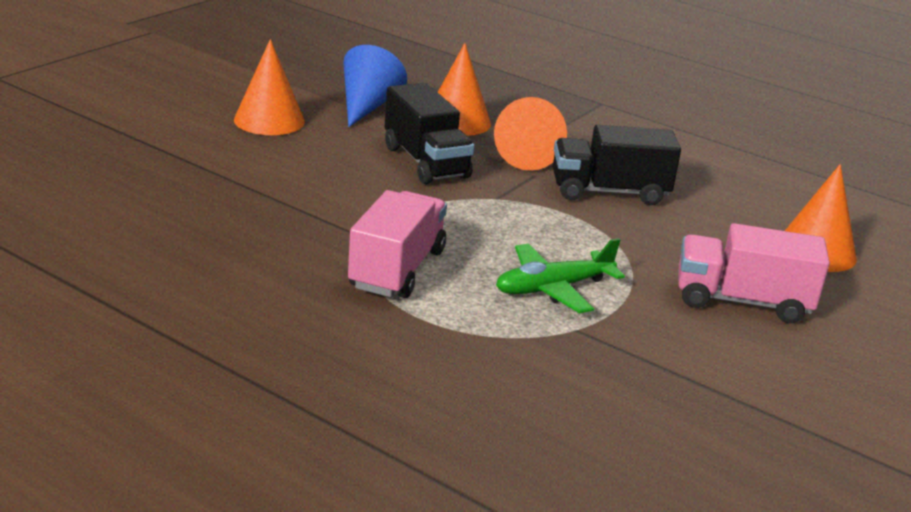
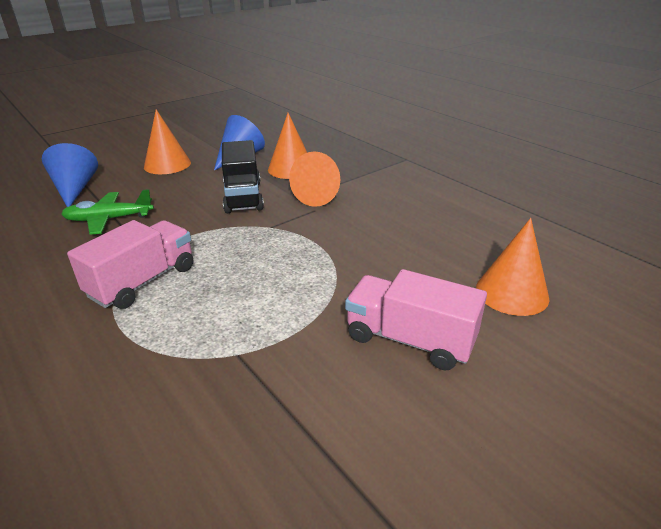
camera: 20 degrees right, 5 degrees up
(167, 162) = (75, 189): none -> blue cone
(553, 288) = (249, 310): green plane -> green plane (108, 219)
(609, 192) = (362, 226): black truck -> none

